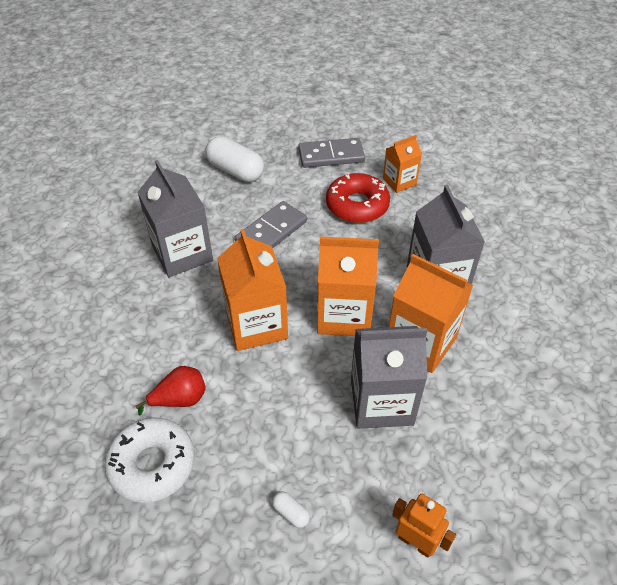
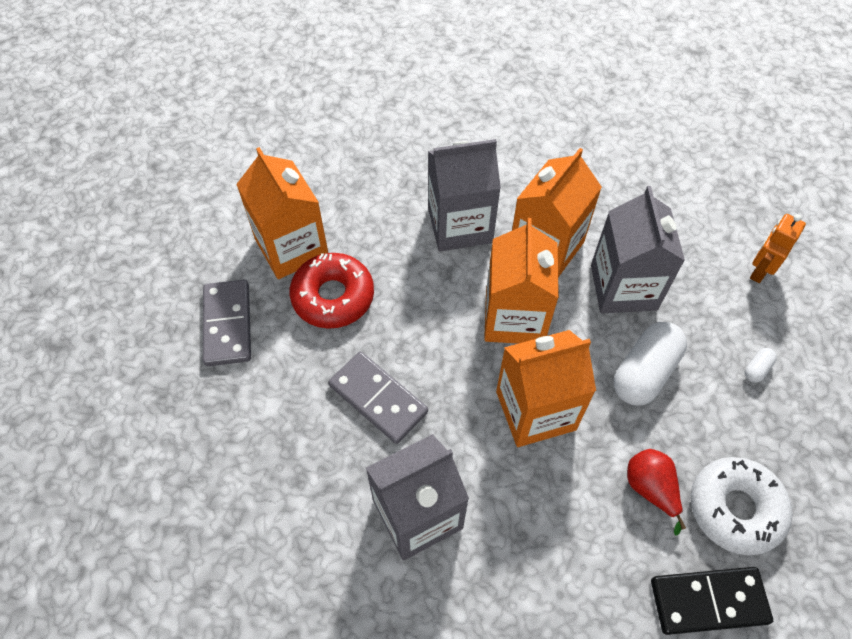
camera: 90 degrees left, 10 degrees up
(82, 429) = (708, 601): none -> black domino
(235, 171) = (245, 454): white capsule -> white capsule (644, 372)
(399, 181) = (291, 248): orange carton -> orange carton, size x1.74

